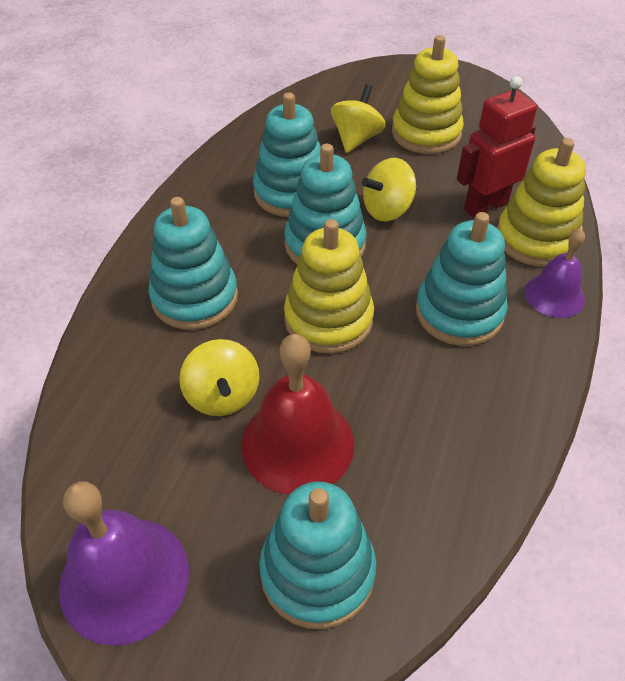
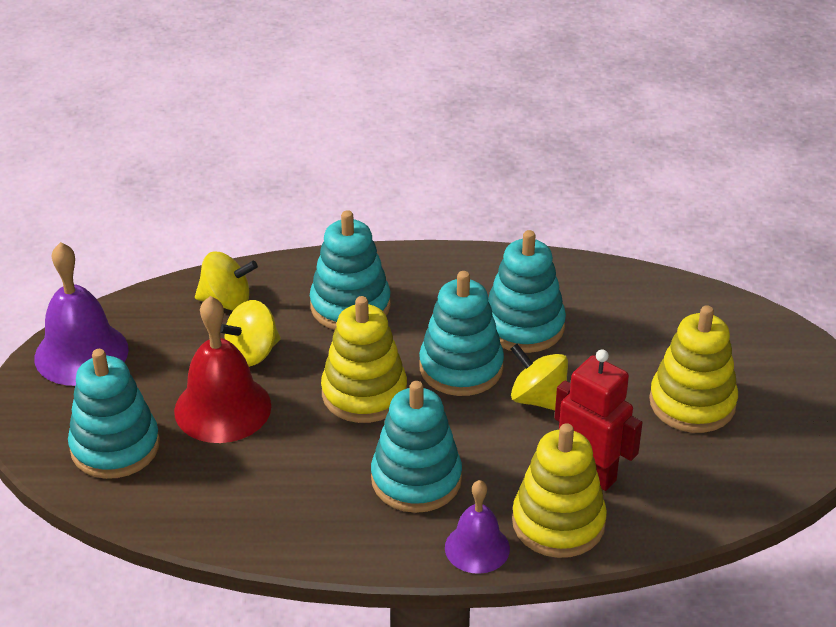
camera: 70 degrees right, 10 degrees down
(356, 139) = (644, 351): yellow spinning top -> yellow spinning top (227, 301)

